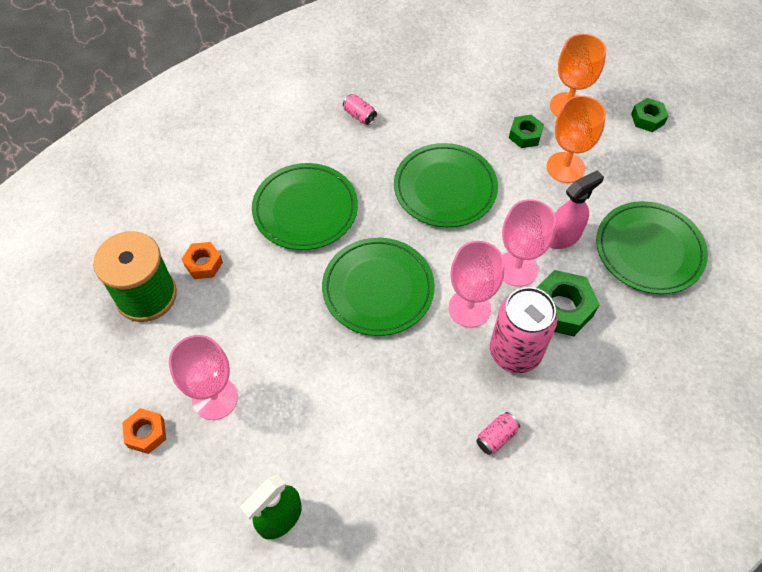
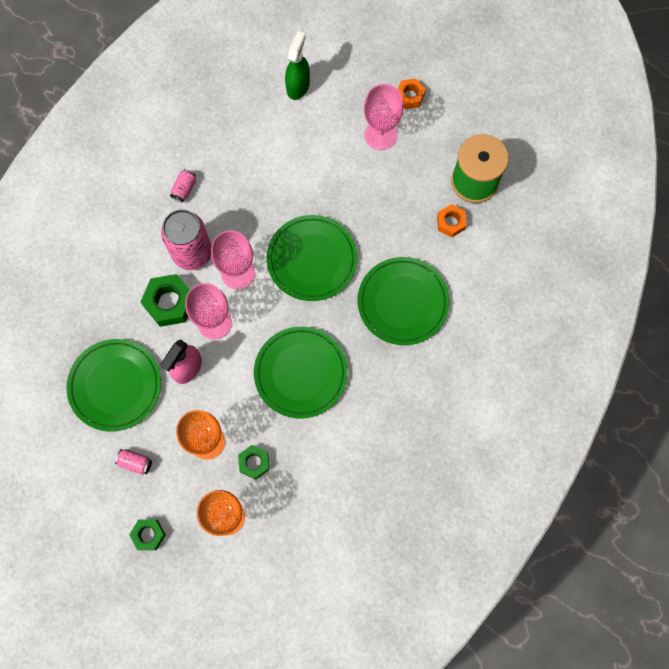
camera: 155 degrees right, 15 degrees up
(359, 115) = (409, 418): pink can -> pink can (135, 462)

